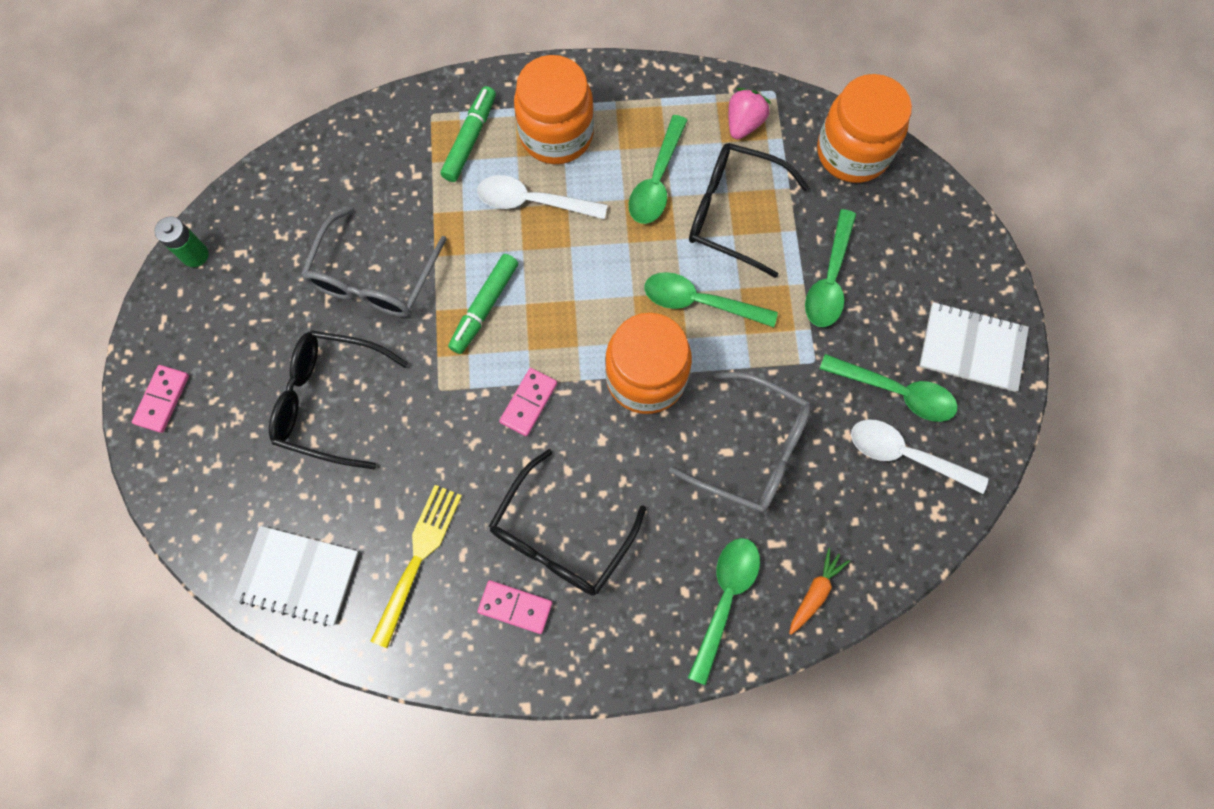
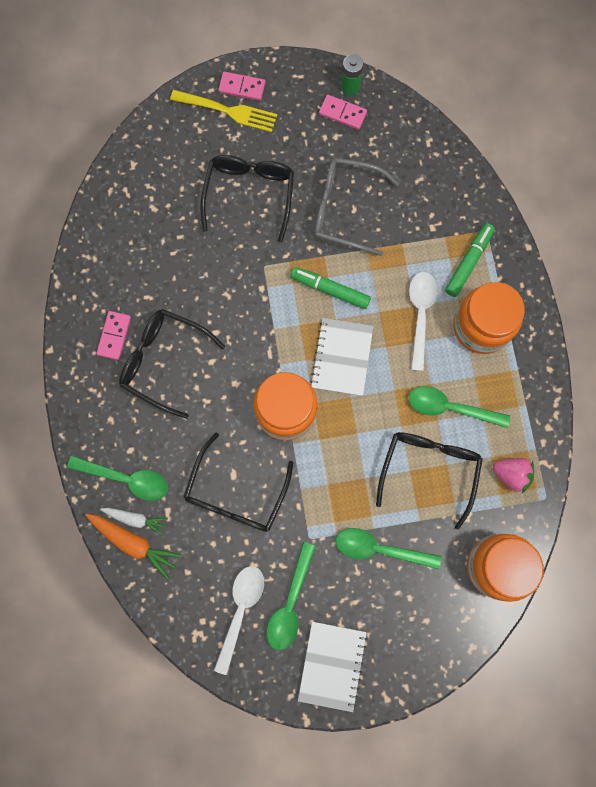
camera: 85 degrees right, 5 degrees up
(298, 575) = (128, 194): white notebook -> white notebook (342, 357)
(418, 557) = (144, 268): yellow fork -> yellow fork (228, 111)
(470, 139) = (468, 262): green marker -> green marker turned 75 degrees counterclockwise
(528, 402) = (259, 329): pink domino -> pink domino (342, 113)
(700, 302) = (350, 448): green spoon -> none
(751, 449) = (236, 493): grey glasses -> black glasses
(782, 588) = (136, 519): none -> white carrot
(815, 592) = (134, 543): orange carrot -> orange carrot, size x1.53

